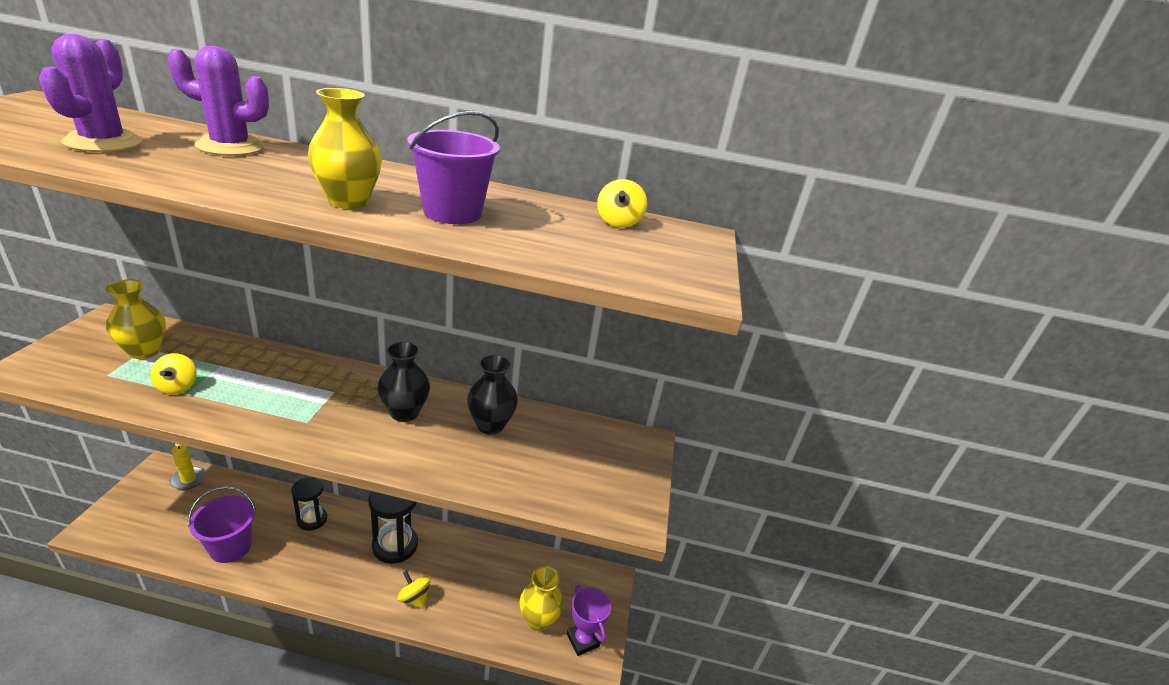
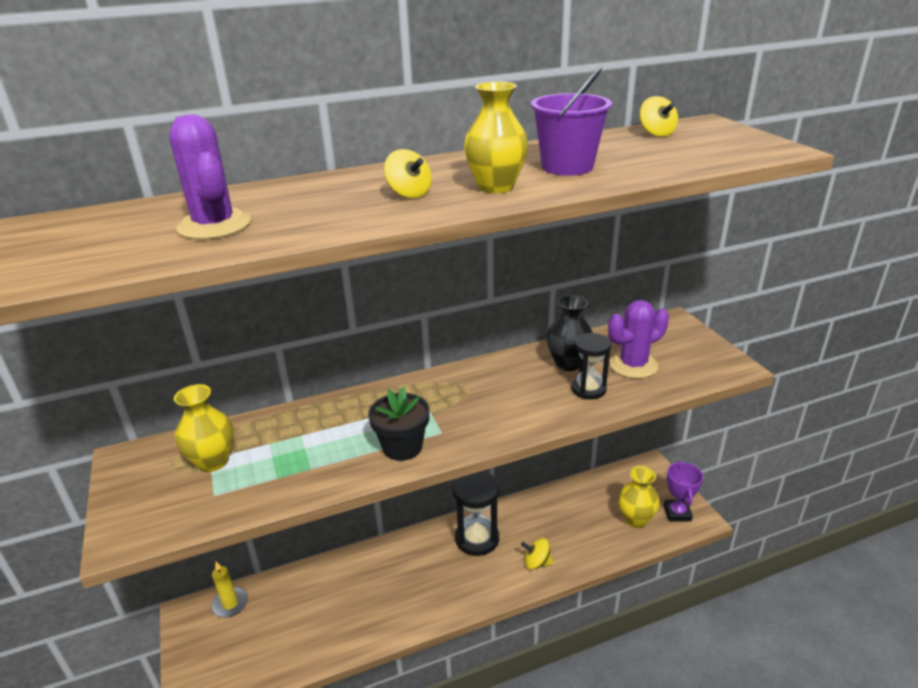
camera: 25 degrees left, 0 degrees up
(177, 386) = (294, 468): yellow spinning top -> yellow spinning top (409, 193)
(230, 146) = (308, 190): purple cactus -> purple cactus (633, 365)
(230, 547) = (344, 625): purple bucket -> none
(264, 416) = (402, 447): none -> black flower pot
(312, 519) = (386, 563): black hourglass -> black hourglass (588, 389)
(404, 412) = (499, 388): black vase -> none
(582, 640) = (677, 513): purple trophy -> purple trophy turned 60 degrees clockwise

